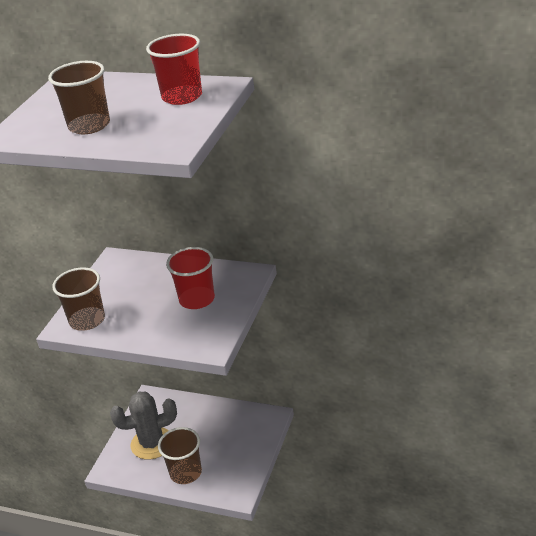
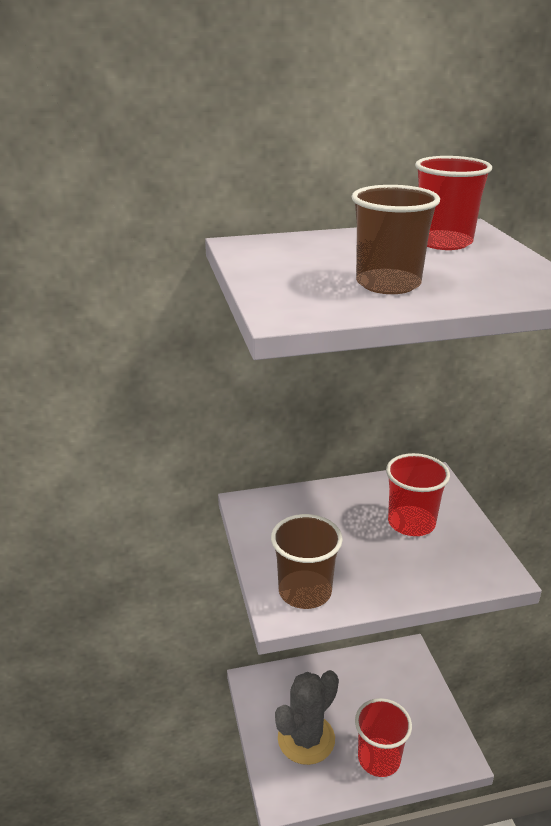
camera: 35 degrees left, 5 degrees down
(185, 472) = (379, 758): brown cup -> red cup

